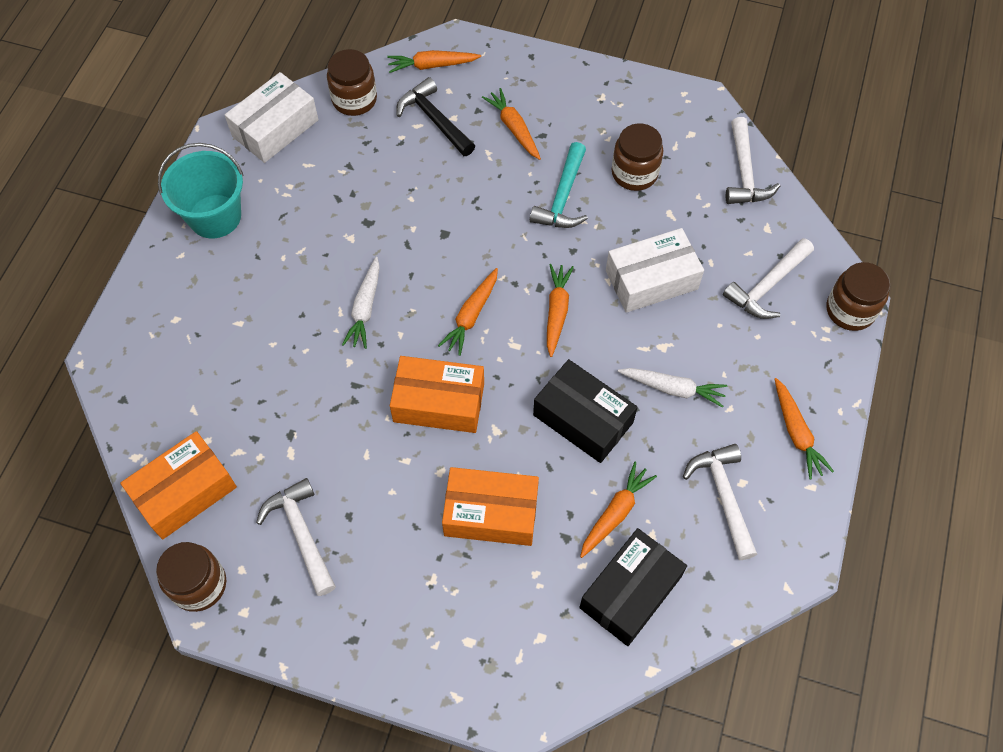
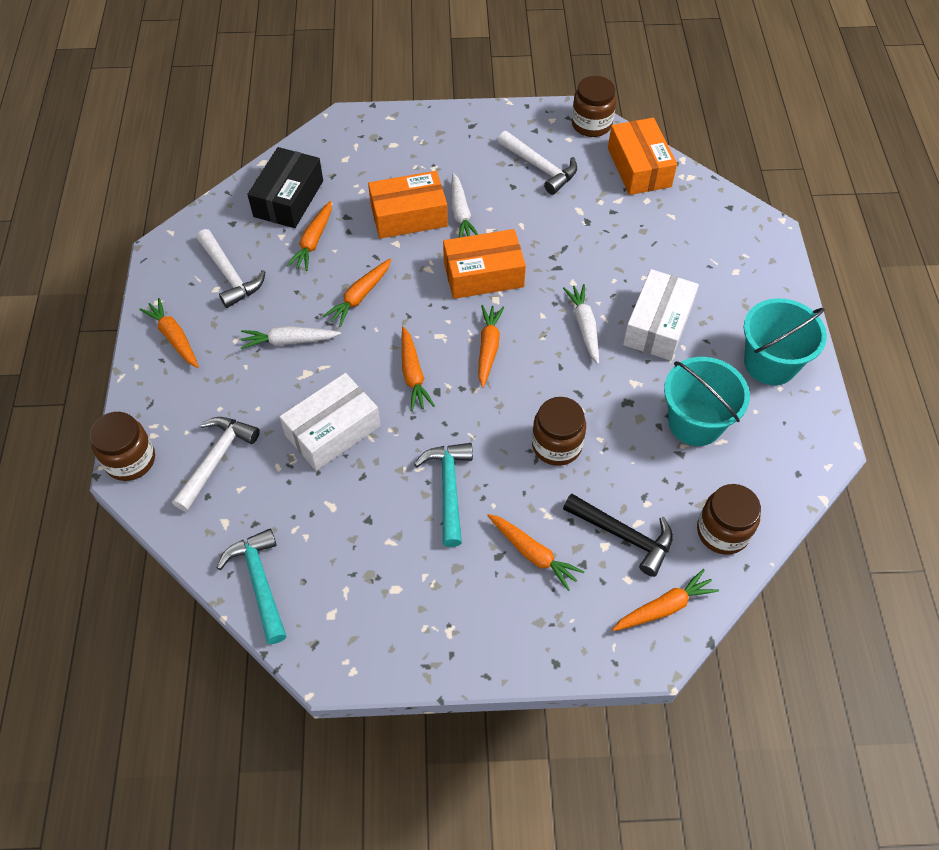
camera: 160 degrees right, 5 degrees down
(185, 492) = (639, 167): orange box -> orange box turned 45 degrees counterclockwise
(275, 128) = (780, 470): white box -> white box (657, 325)
(319, 186) = (695, 422): none -> turquoise bucket
(428, 495) = (461, 213): none -> white carrot
(583, 419) = (360, 296): black box -> orange carrot
(634, 173) = (382, 541): brown jar -> brown jar (556, 445)
(744, 172) = (260, 582): white hammer -> turquoise hammer

